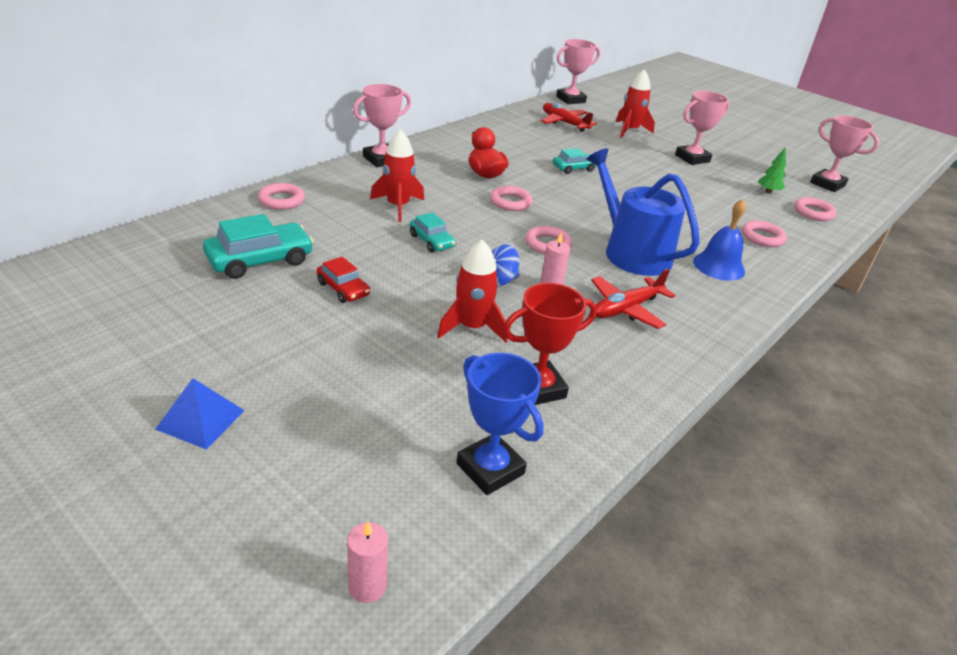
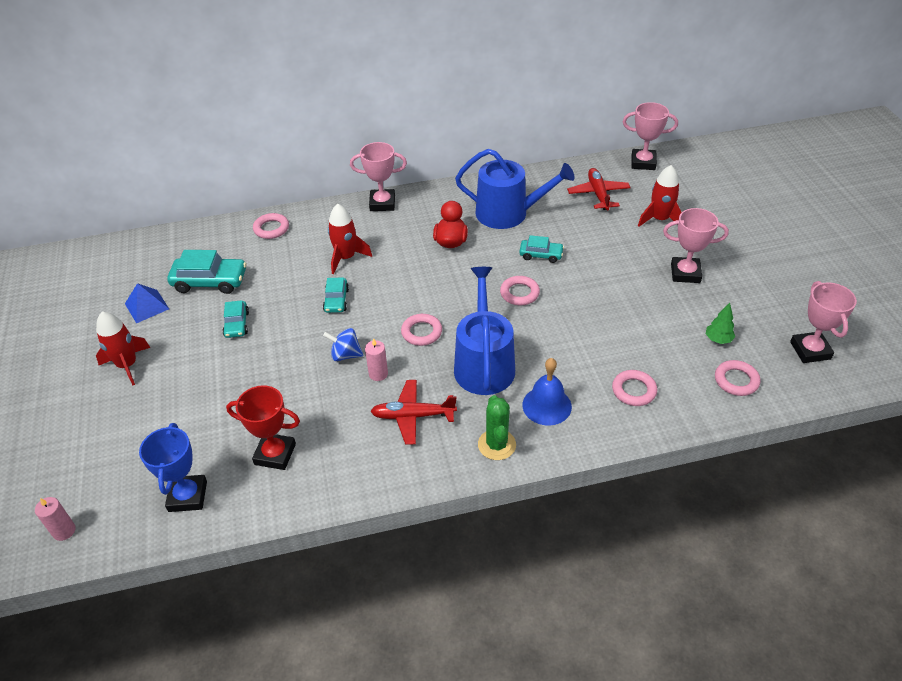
camera: 40 degrees right, 10 degrees up
(200, 419) = (80, 392): blue pyramid -> blue pyramid (147, 306)
(343, 289) = (237, 324): red car -> turquoise car
(472, 327) = (285, 388): red rocket -> red rocket (127, 365)
(509, 147) = (508, 213): none -> blue watering can
(510, 202) = (439, 278): pink ring -> pink ring (519, 293)
(721, 306) = (497, 445): none -> green cactus

